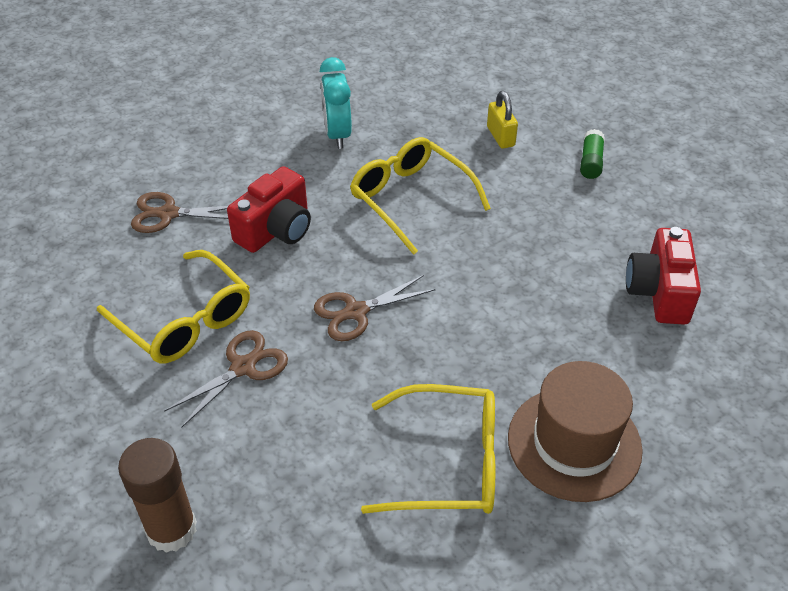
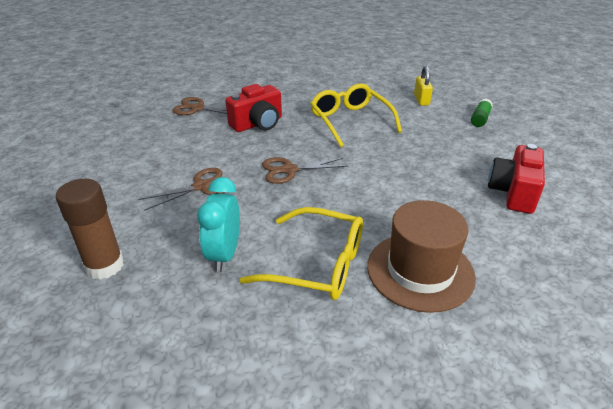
camera: 15 degrees right, 10 degrees down
(185, 320) = (178, 158): yellow glasses -> none
(337, 134) = (317, 87): turquoise clock -> turquoise clock (224, 254)

